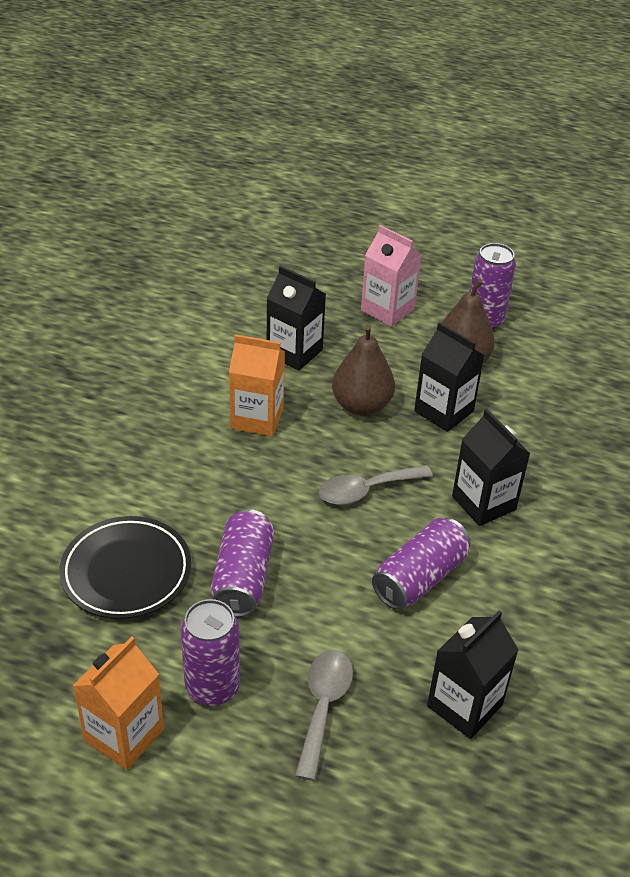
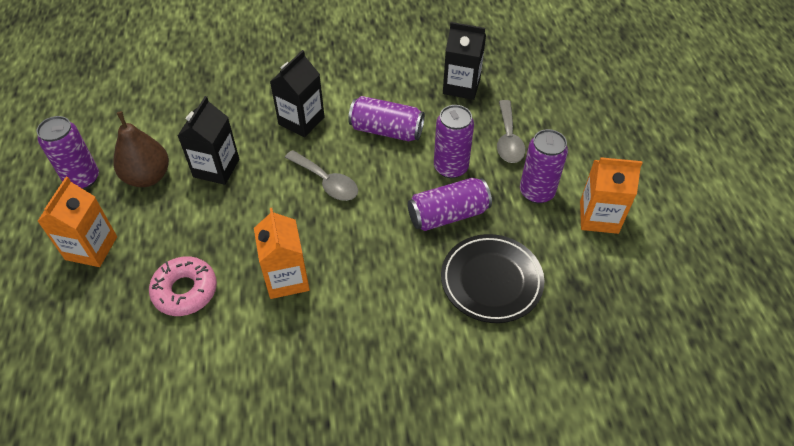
camera: 115 degrees left, 10 degrees up
(294, 352) = (185, 291): black carton -> pink donut
(314, 615) = (450, 167): none -> purple can
(323, 707) = (508, 139): grey spoon -> grey spoon turned 75 degrees counterclockwise
(361, 405) = (235, 218): brown pear -> none
(387, 310) = (91, 248): pink carton -> orange carton

